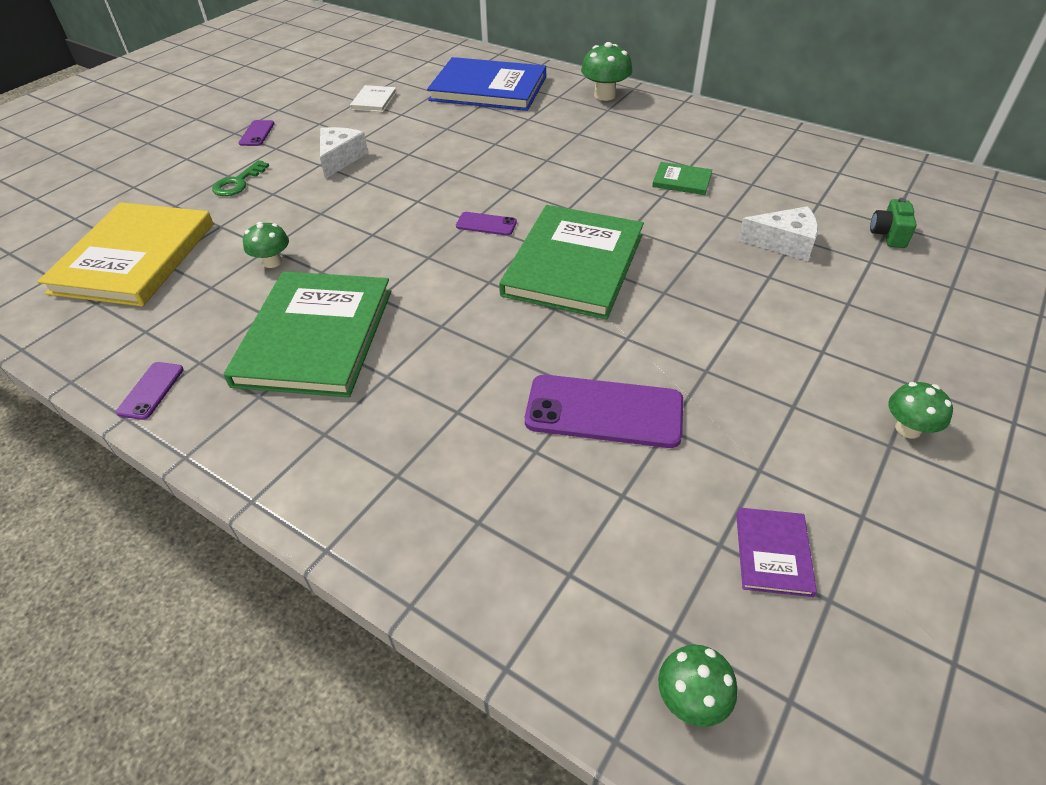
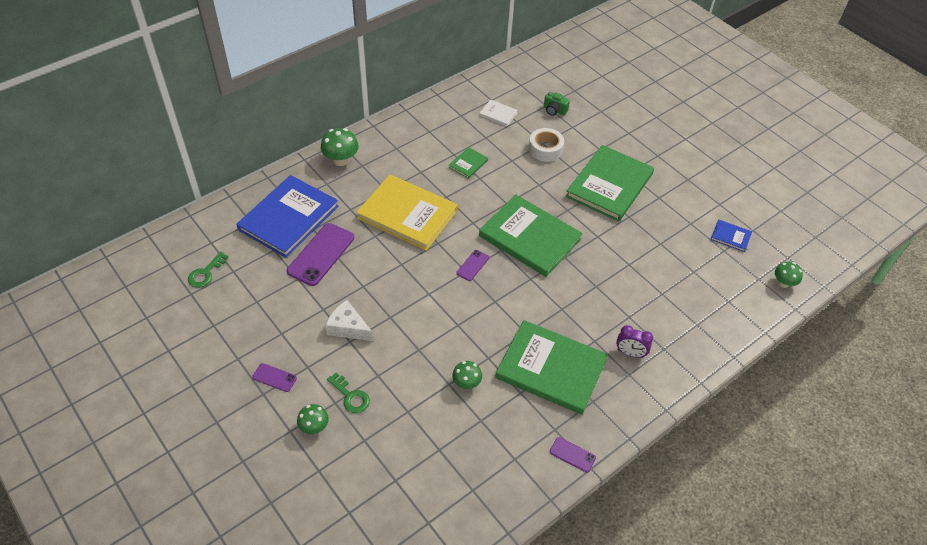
camera: 75 degrees left, 5 degrees up
(134, 257) = (426, 467): yellow book -> yellow book (407, 214)
(372, 427) = (630, 353): none -> purple clock
(374, 101) = (263, 291): white book -> white book (498, 114)
(385, 68) = (205, 273): none -> green key
(604, 411) = (644, 261): purple phone -> purple phone (321, 254)
(766, 331) = (609, 185): none -> green book
(773, 553) = (730, 236): purple book -> blue book
(784, 243) = (545, 149): white cheese -> white tape
(908, 429) = (680, 169): green mushroom -> green mushroom (314, 427)

